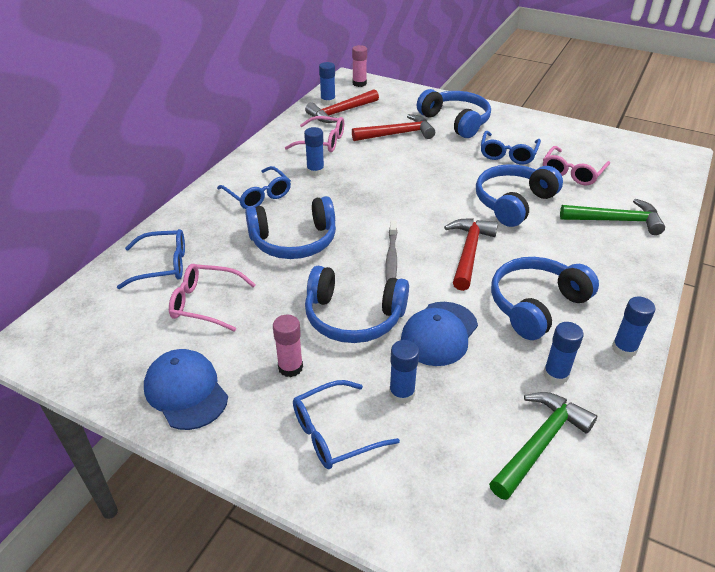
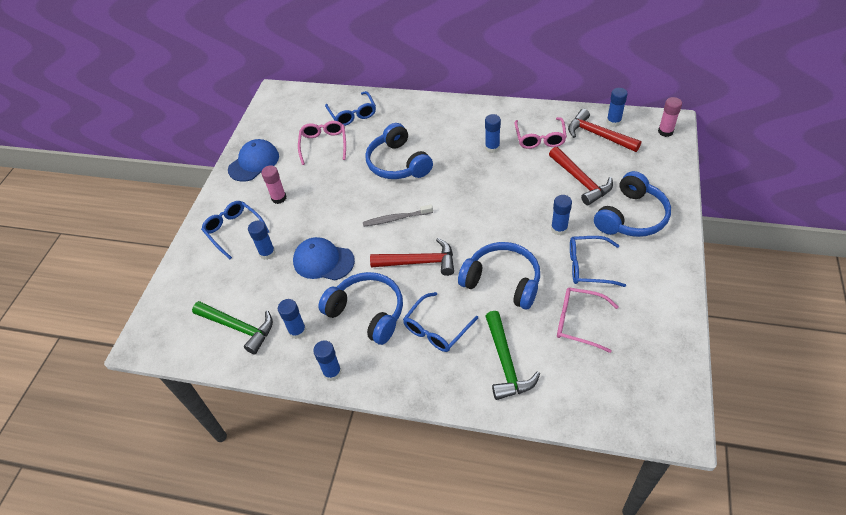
camera: 80 degrees right, 10 degrees up
(258, 195) = (445, 128): blue glasses -> blue glasses (436, 329)
(353, 317) = (328, 214): blue headphones -> none
(455, 158) = (559, 229): none -> blue glue stick

